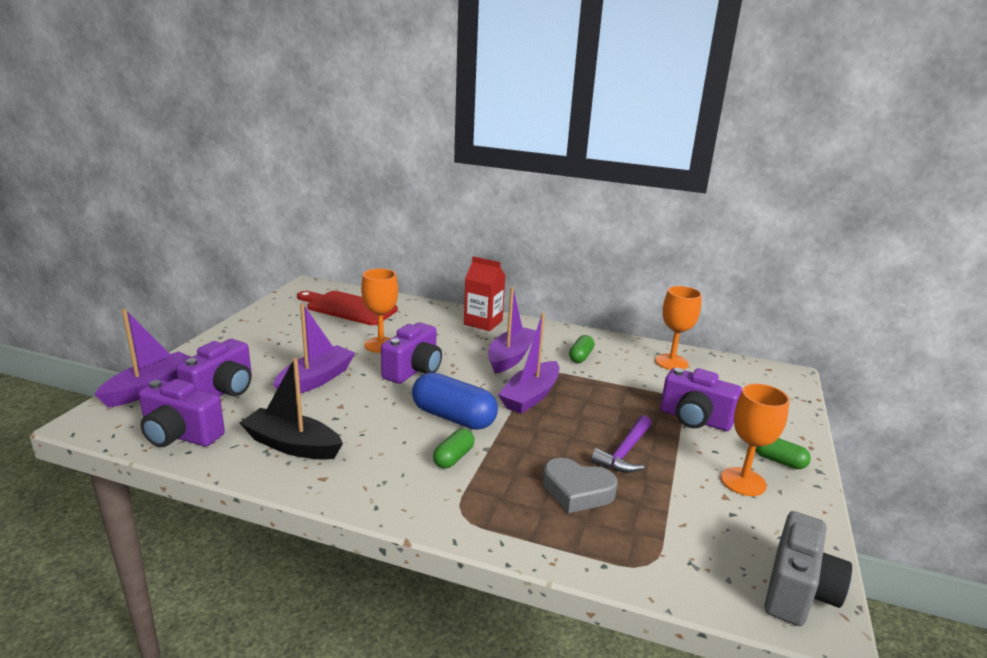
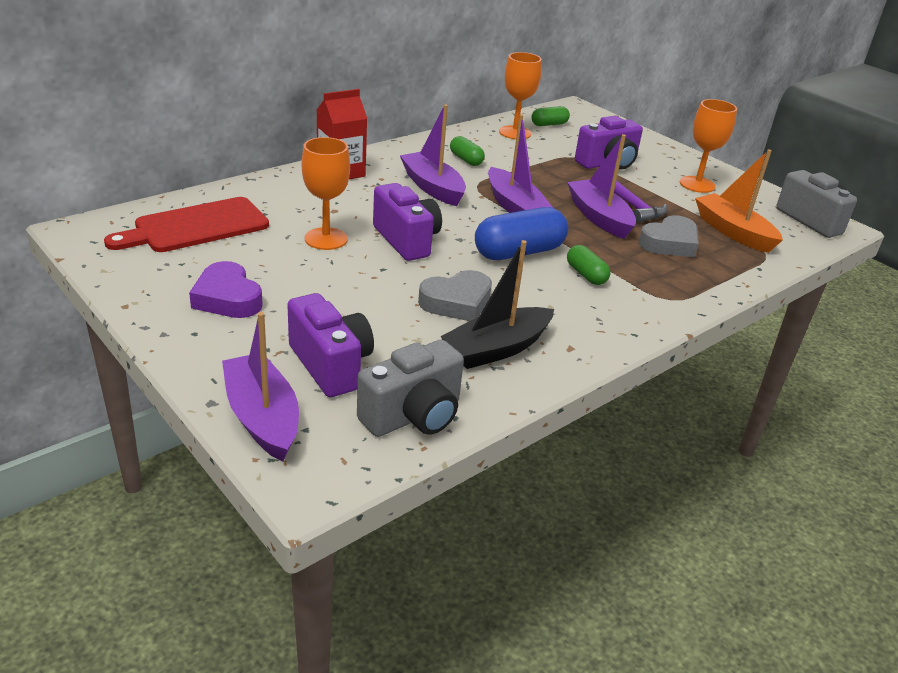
camera: 60 degrees left, 10 degrees up
(180, 435) = (413, 416): purple camera -> grey camera
(274, 340) = (227, 298): none -> purple heart
(316, 380) = (367, 299): purple boat -> purple boat (599, 217)
(344, 412) = (457, 302): none -> grey heart
(665, 529) = (733, 232): none -> orange boat
(778, 461) = (681, 163): green capsule -> green capsule (549, 124)

